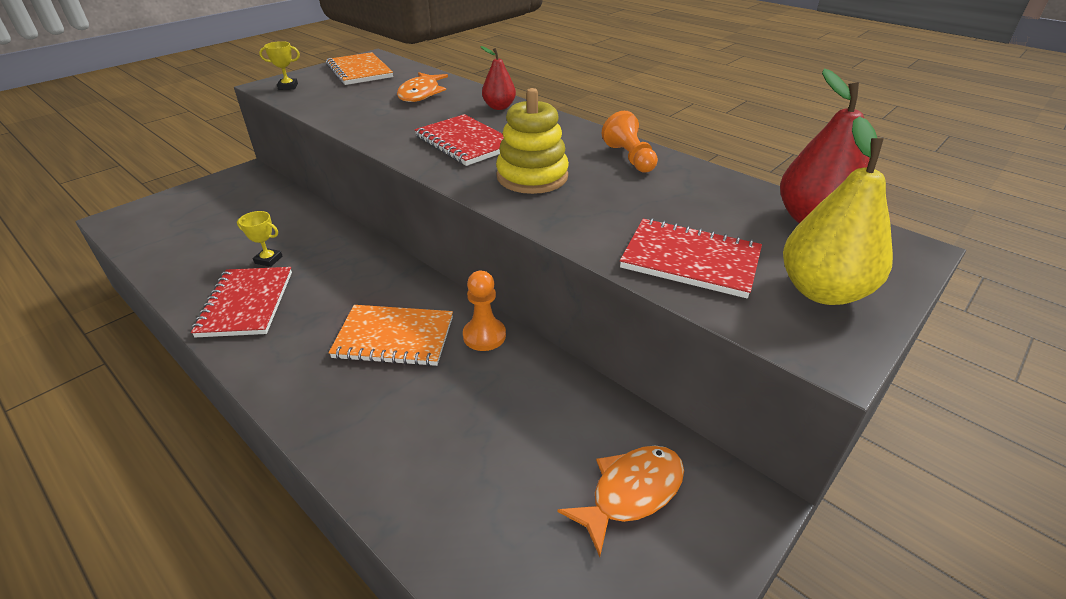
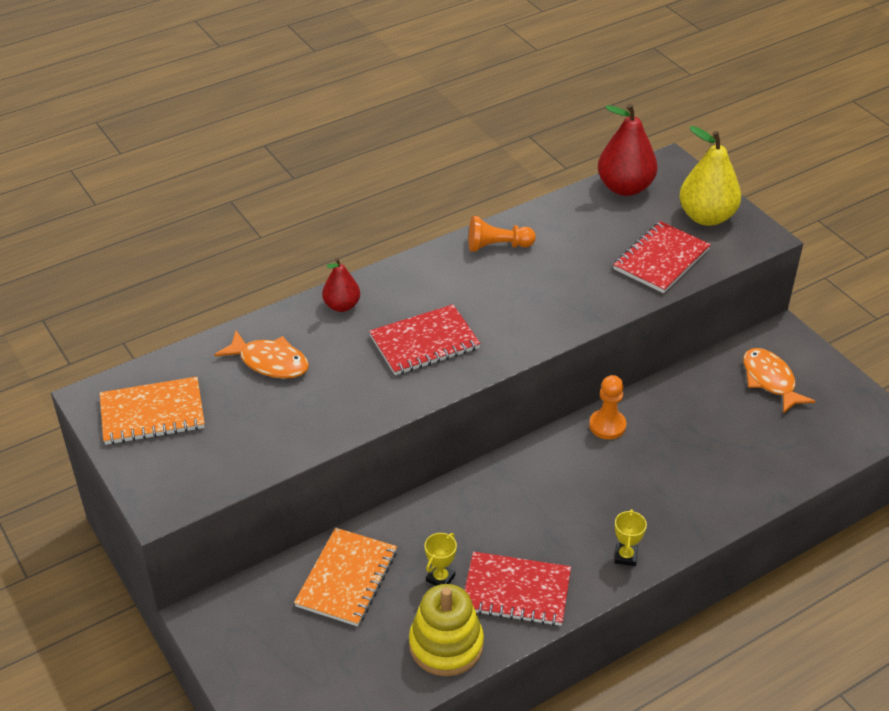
camera: 75 degrees left, 5 degrees up
(288, 87) = (178, 485): yellow trophy -> yellow trophy (625, 556)
(394, 337) = (595, 483): orange notebook -> orange notebook (347, 579)
(532, 177) = (513, 310): yellow stacking toy -> yellow stacking toy (446, 645)

